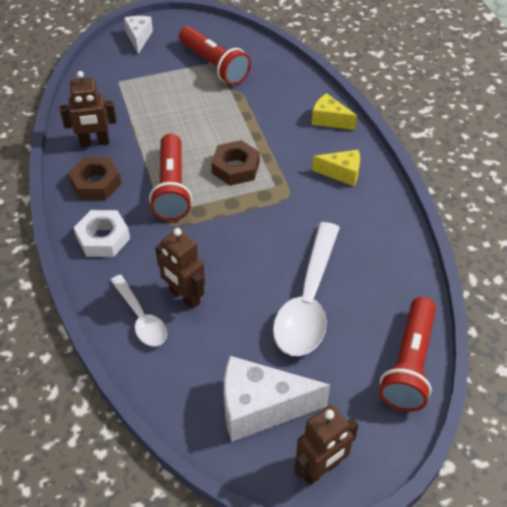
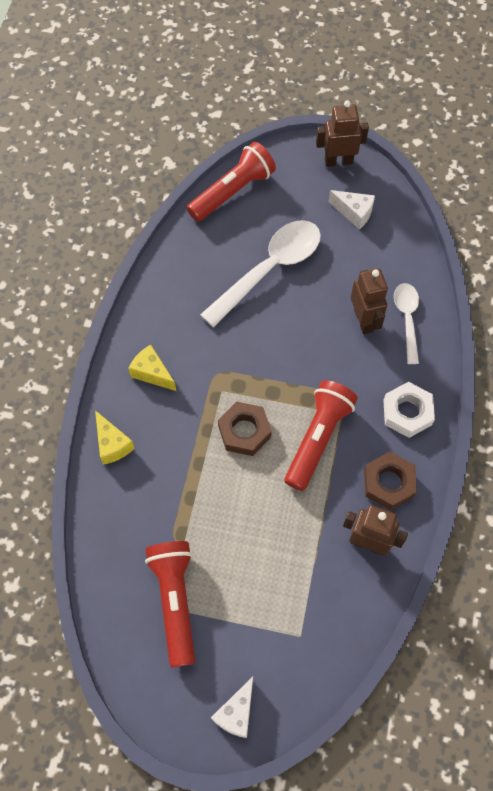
camera: 150 degrees left, 15 degrees up
(260, 408) = (354, 213): white cheese -> white cheese, size x0.57

